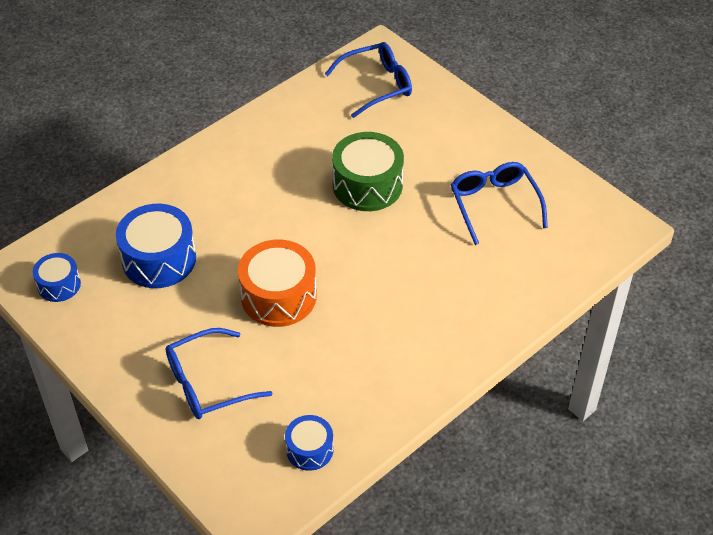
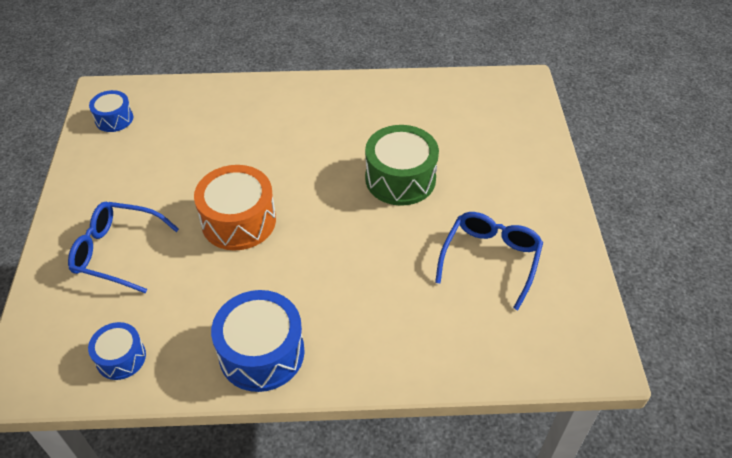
camera: 40 degrees right, 0 degrees up
(159, 259) = (193, 141): blue drum -> blue drum (261, 353)
(377, 85) = (492, 107): blue glasses -> none

